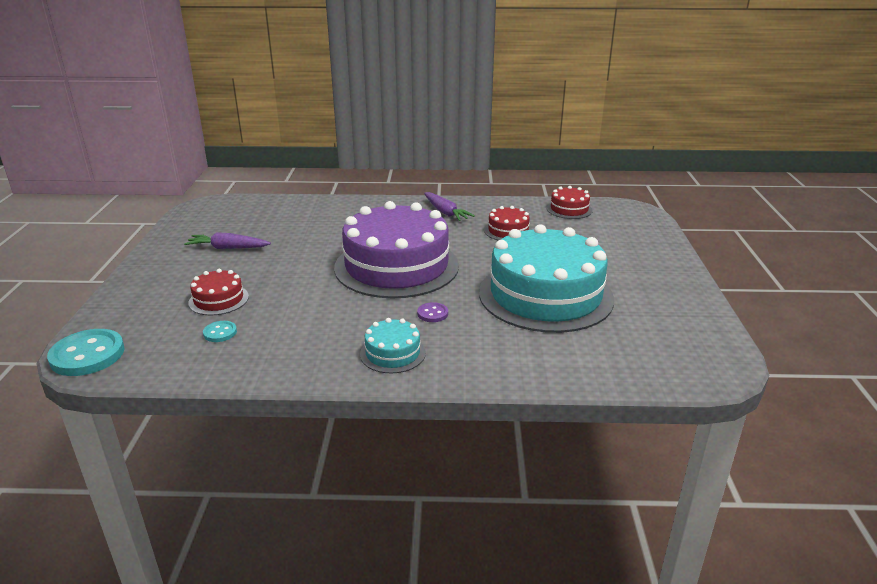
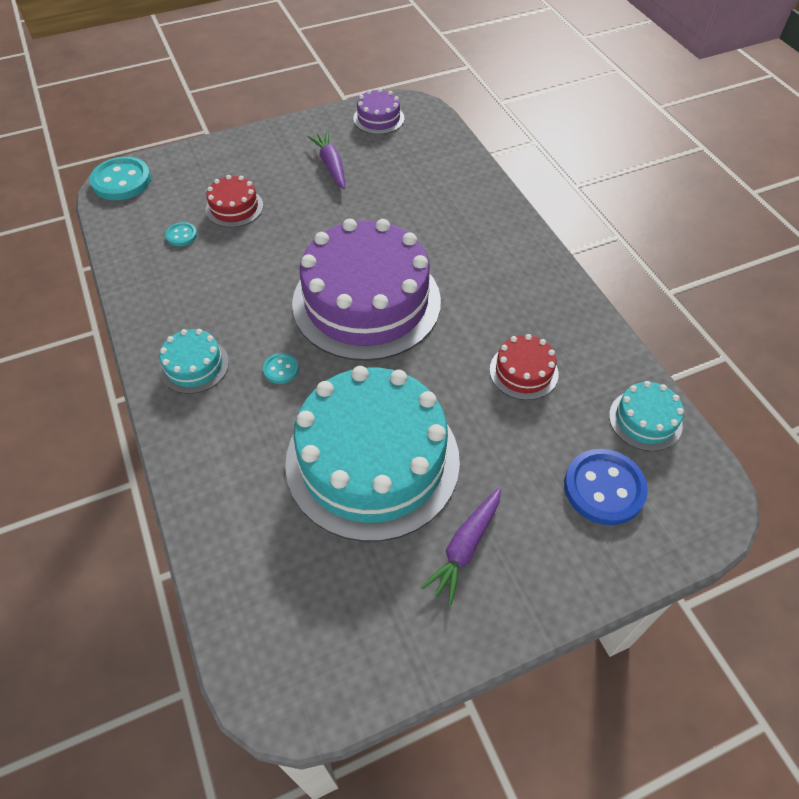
camera: 65 degrees right, 25 degrees up
(200, 219) = (378, 118): none -> purple cake
(432, 313) = (281, 369): purple button -> turquoise button
(445, 212) = (532, 293): purple carrot -> purple carrot (465, 547)
(569, 209) = (645, 420): red cake -> turquoise cake
(609, 231) = (604, 488): none -> blue button

